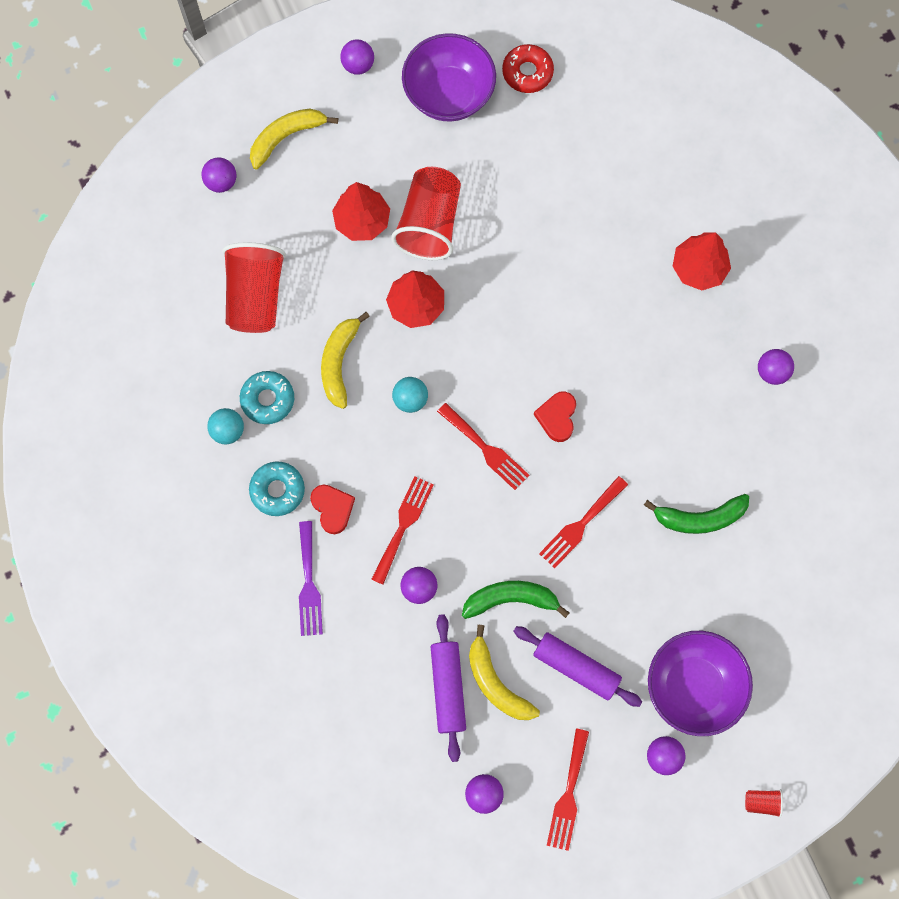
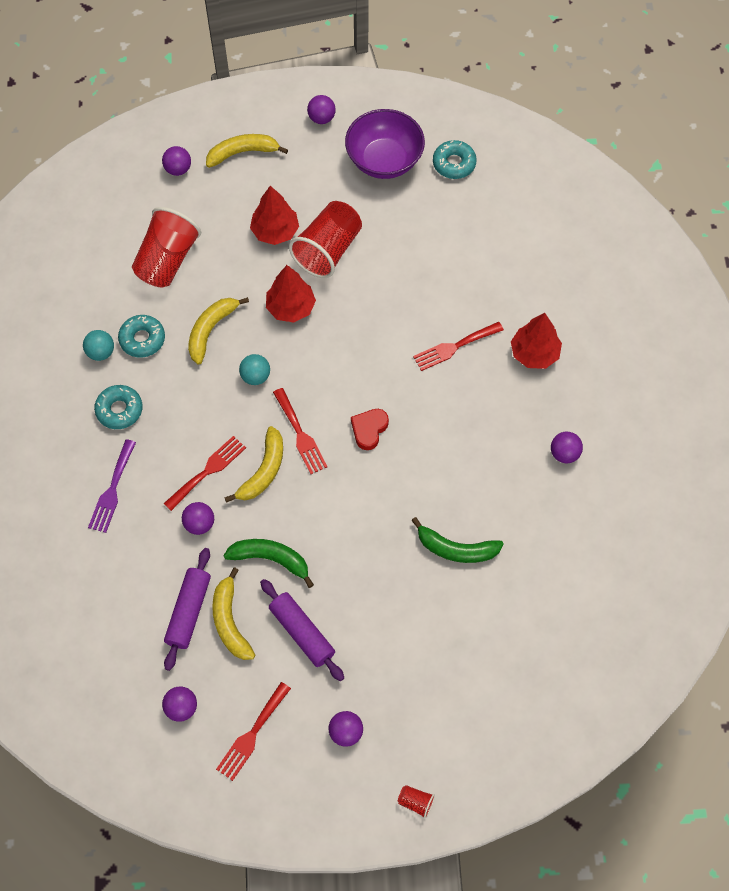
camera: 20 degrees right, 10 degrees down
(332, 509) = (157, 439): red heart -> none
(463, 504) = (263, 471): none -> yellow banana
(527, 72) = (454, 163): red donut -> turquoise donut
(580, 525) = (353, 520): red fork -> red fork (454, 347)
(693, 686) = (395, 683): purple bowl -> none

